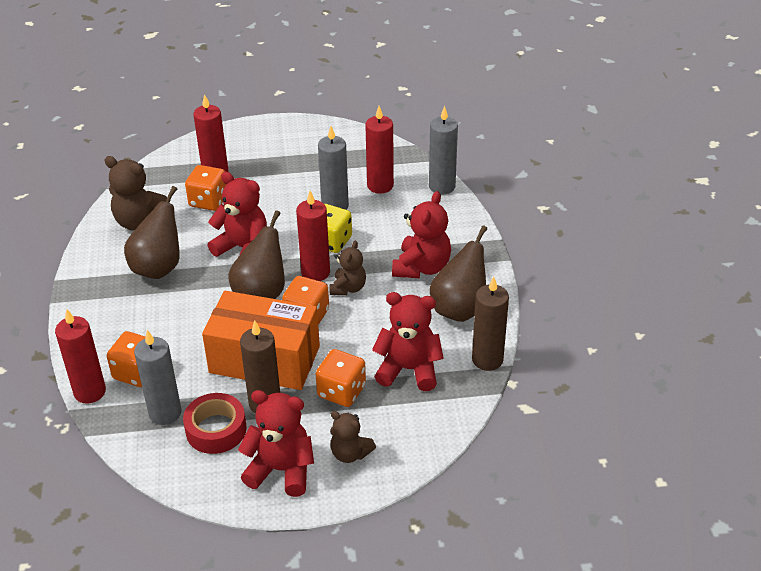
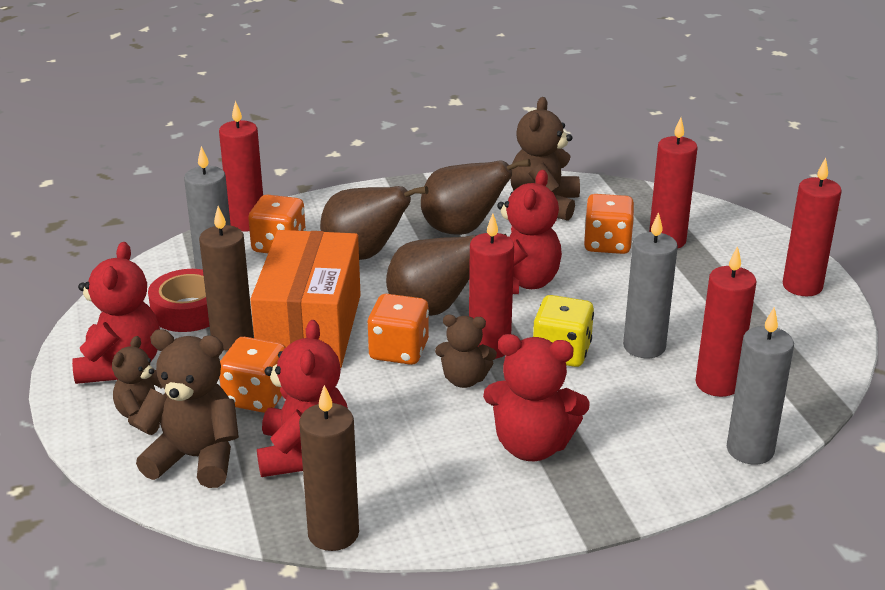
camera: 80 degrees right, 10 degrees down
(291, 132) = (802, 286): none -> red candle
(403, 424) = (196, 458): none -> brown teddy bear
(459, 309) = (445, 494): brown pear -> brown pear (364, 255)

